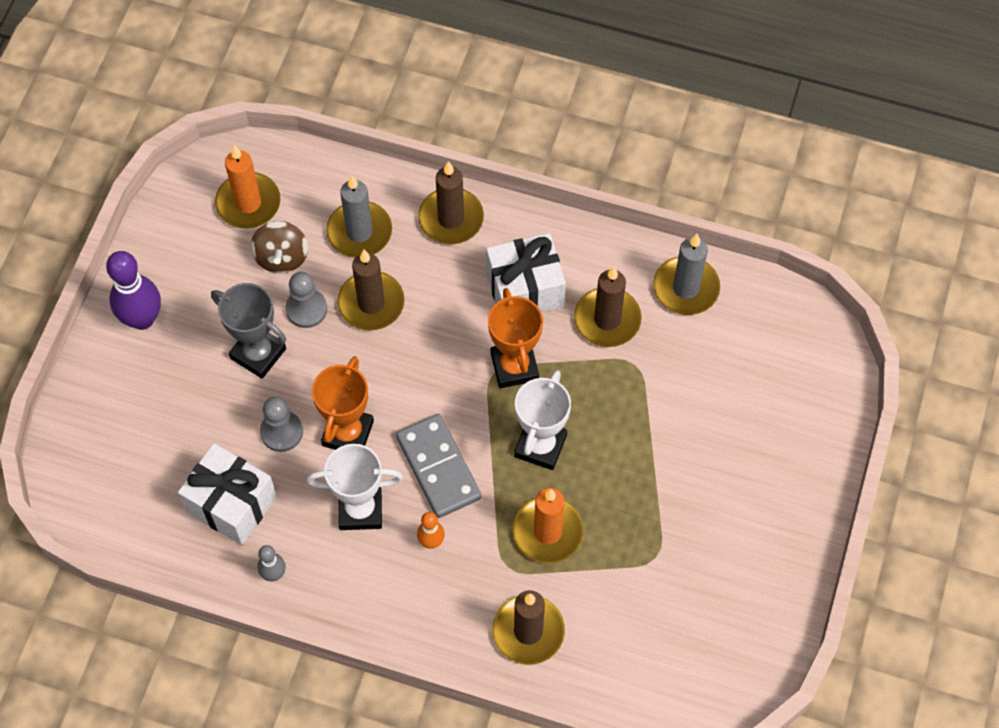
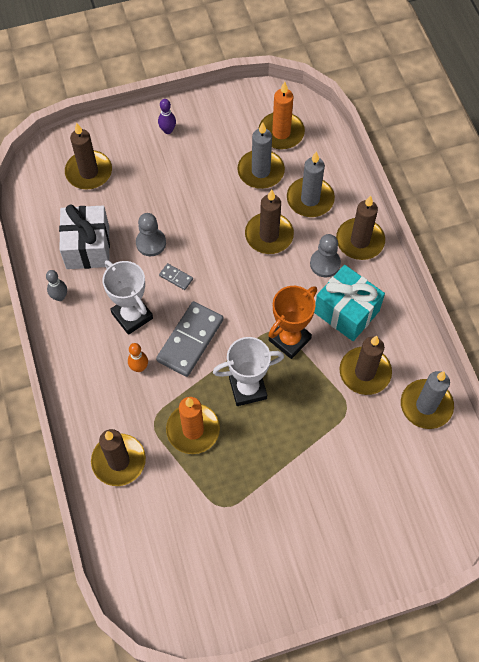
camera: 55 degrees right, 0 degrees up
(127, 441) = (89, 172): none -> brown candle
(142, 319) = (168, 130): purple bowling pin -> purple bowling pin, size x0.53
(258, 354) = (190, 199): grey trophy -> none
(281, 257) = (261, 171): brown spinning top -> grey candle
(306, 309) = (238, 205): grey pawn -> grey pawn (325, 264)
(348, 433) = (176, 277): orange trophy -> grey domino
(525, 289) = (346, 312): white gift -> turquoise gift

